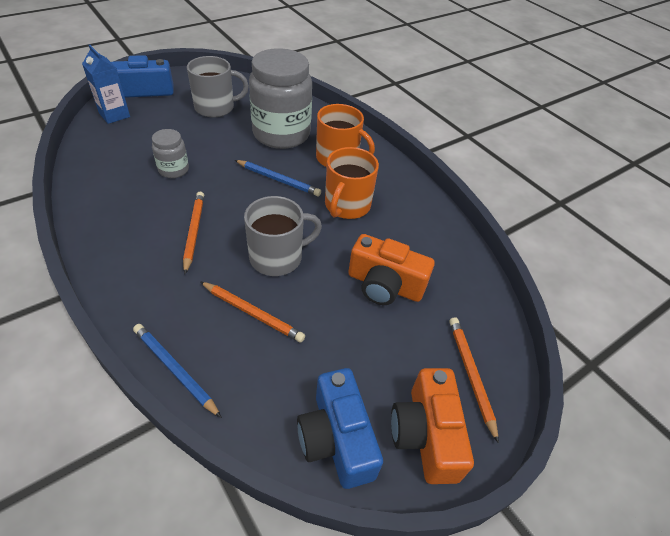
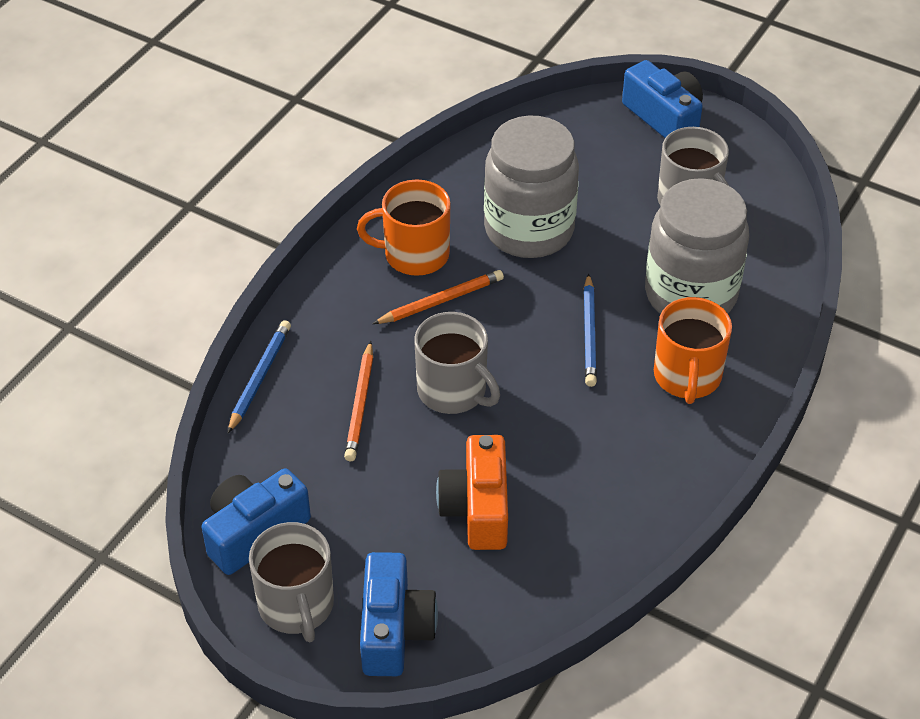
camera: 70 degrees right, 0 degrees up
(114, 115) = (586, 122): blue carton -> none
(173, 170) = (529, 230): grey jar -> grey jar, size x2.13
(347, 205) = (593, 422): orange mug -> orange mug (414, 254)
(425, 434) = (296, 606): orange camera -> grey mug
(470, 374) = (394, 629): orange pencil -> blue camera

